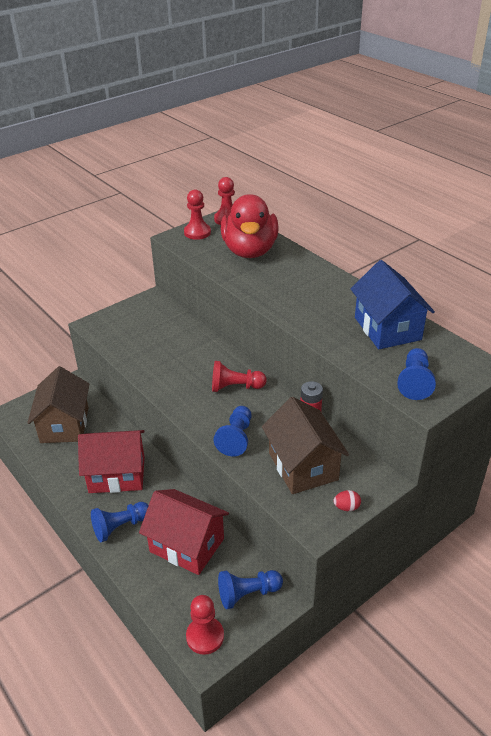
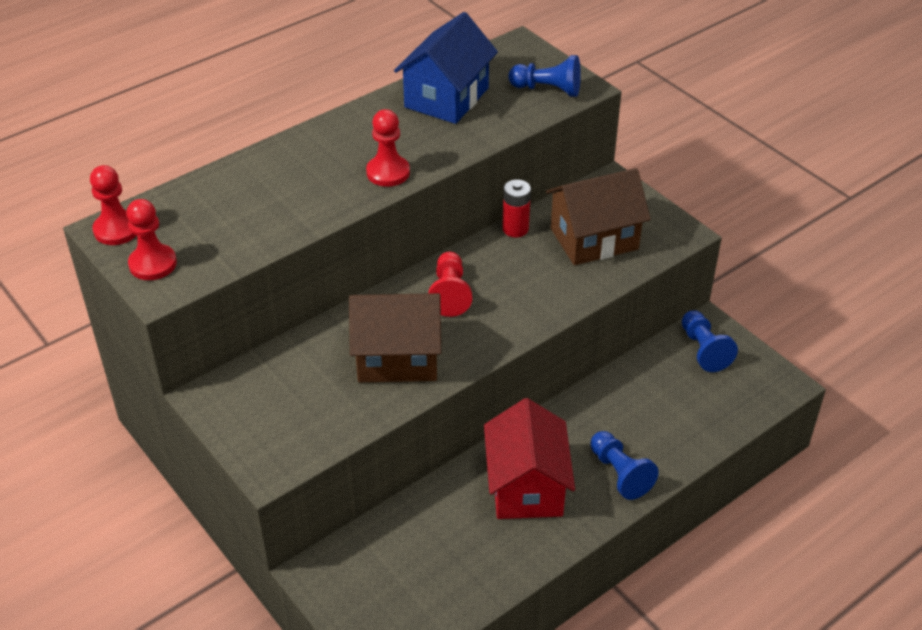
camera: 90 degrees left, 5 degrees up
(64, 425) = (417, 567): brown house -> brown house (397, 357)
(187, 545) = (643, 404): red house -> none
(205, 636) = (762, 385): red pawn -> red pawn (388, 172)
(236, 438) = (549, 293): blue pawn -> none
(250, 251) = (230, 205): red duck -> none
(346, 507) = (652, 210): red egg -> none
(387, 328) = (446, 97): blue house -> blue house turned 45 degrees counterclockwise

